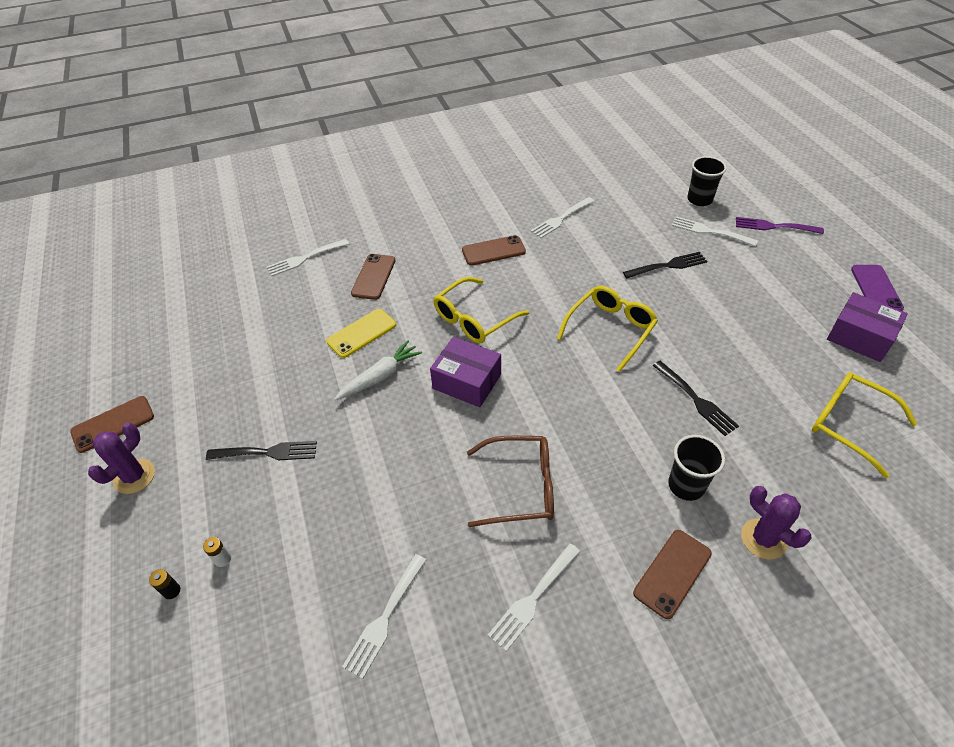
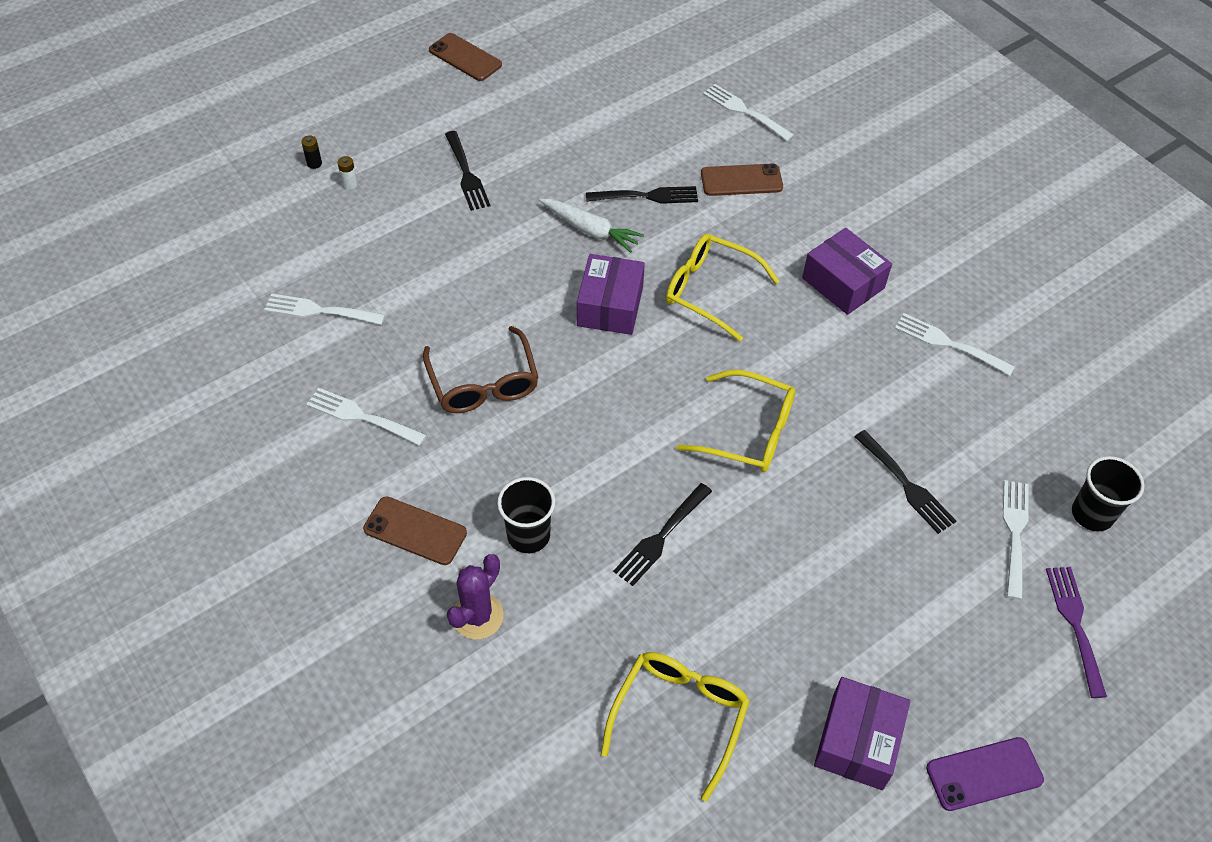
camera: 70 degrees right, 5 degrees up
(134, 476) = (414, 95): purple cactus -> none
(361, 333) = (647, 196): yellow phone -> black fork
(493, 251) = (843, 283): brown phone -> purple box

